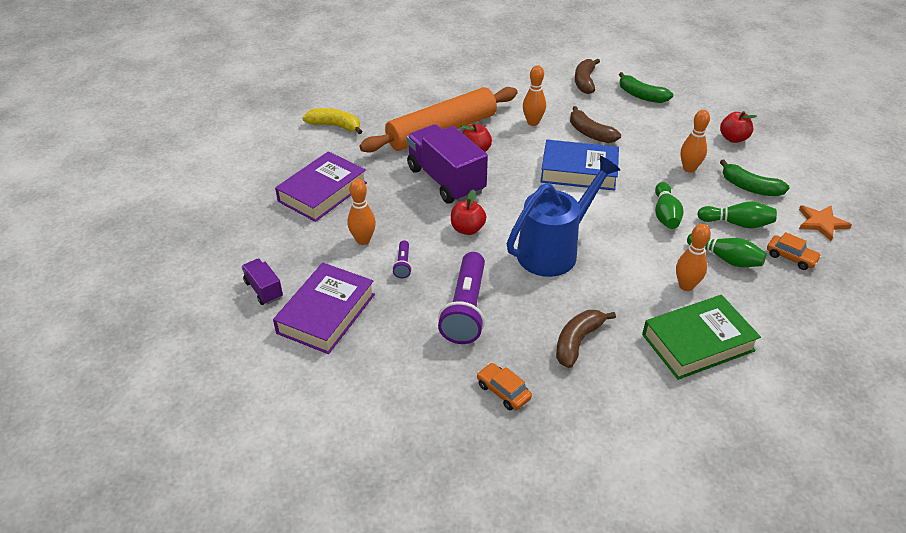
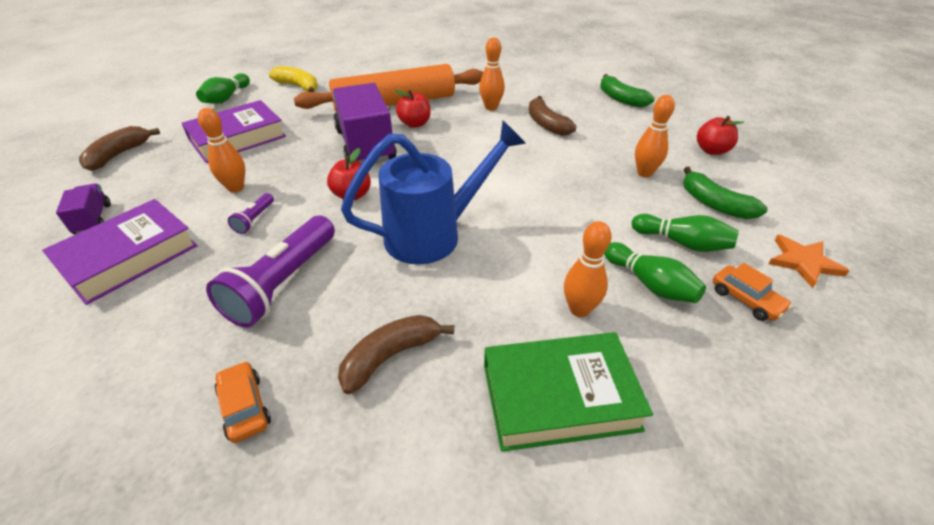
camera: 15 degrees right, 0 degrees up
(579, 171) = (513, 157): blue book -> none
(584, 82) = (566, 81): brown banana -> brown banana (119, 155)
(665, 215) = (592, 217): green bowling pin -> green bowling pin (226, 98)

